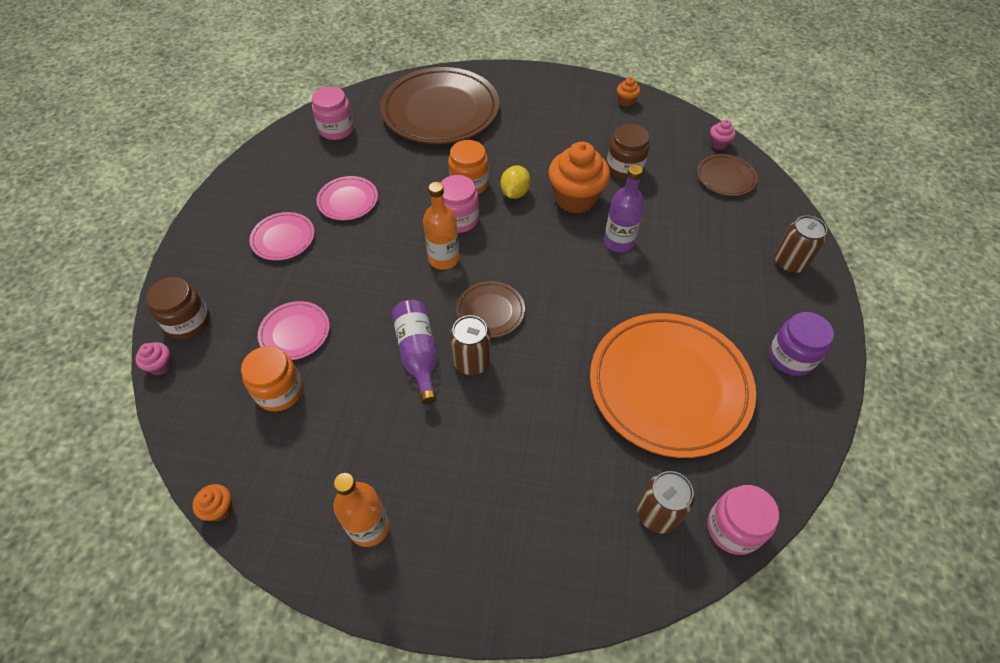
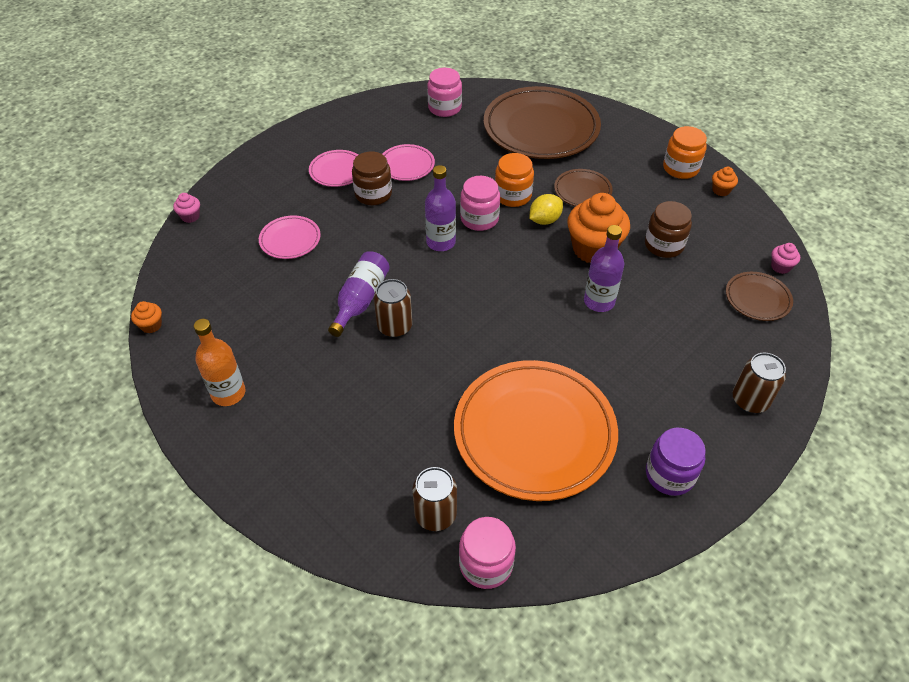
camera: 35 degrees right, 5 degrees down
(188, 322) = (229, 197): brown jar -> brown jar (373, 194)
(279, 391) = (247, 273): orange jar -> orange jar (680, 168)
(444, 259) = (441, 242): orange bottle -> purple bottle
(490, 311) = (441, 299): brown plate -> brown plate (582, 191)

